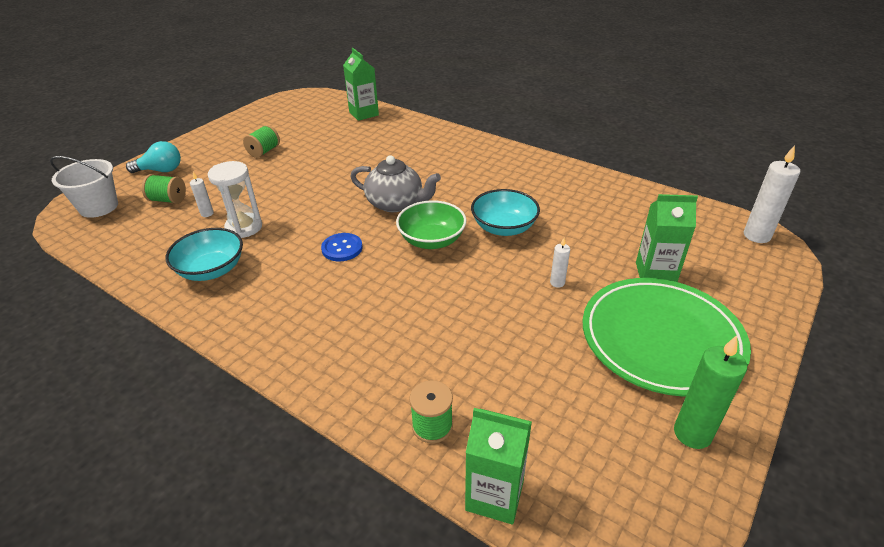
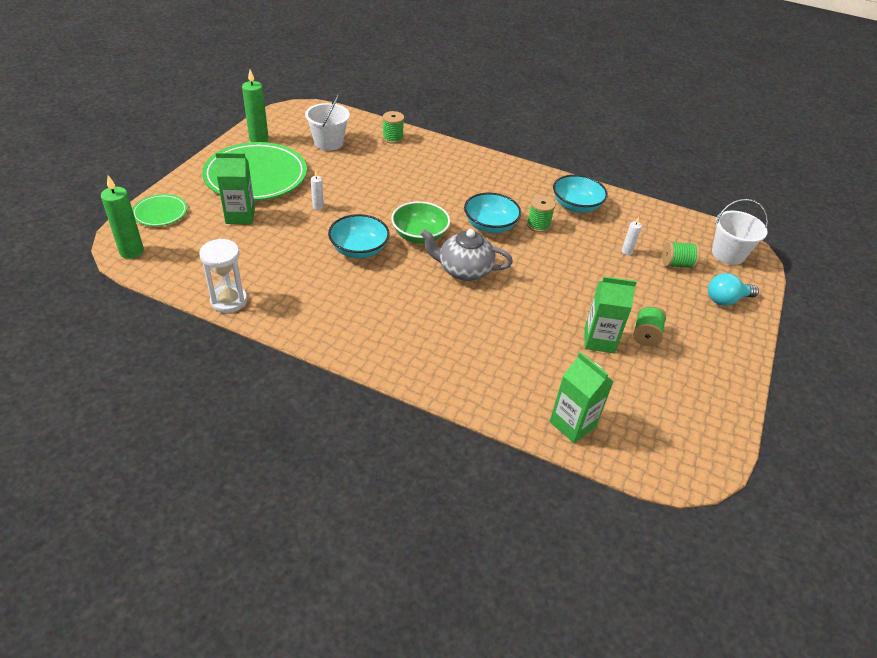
camera: 165 degrees right, 5 degrees up
(244, 227) = (583, 240): white hourglass -> white hourglass (229, 301)
(282, 247) = (538, 225): none -> green spool
(342, 248) = (490, 226): blue button -> turquoise bowl
(494, 495) = (359, 119): green carton -> green carton (599, 340)
(556, 417) = (328, 142): none -> white bucket
(756, 236) = (132, 251): white candle -> green candle
(761, 282) = (160, 213): none -> green plate

